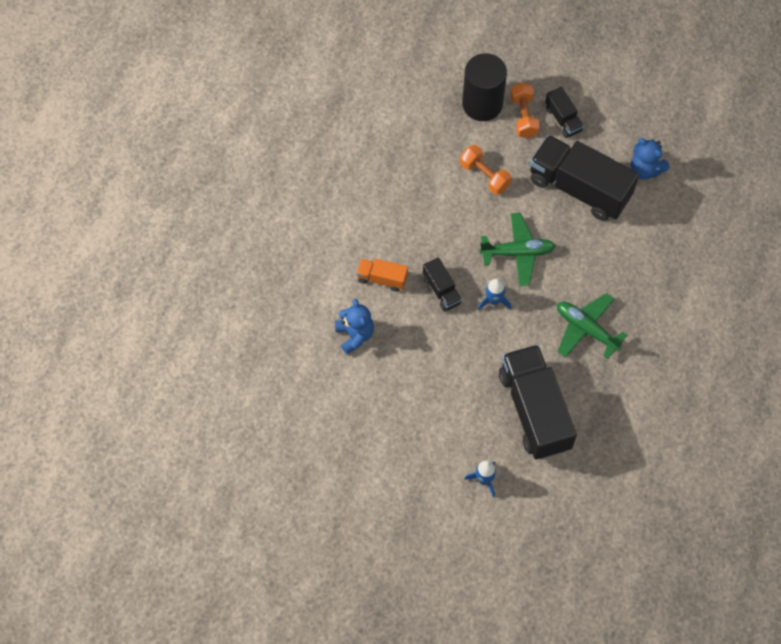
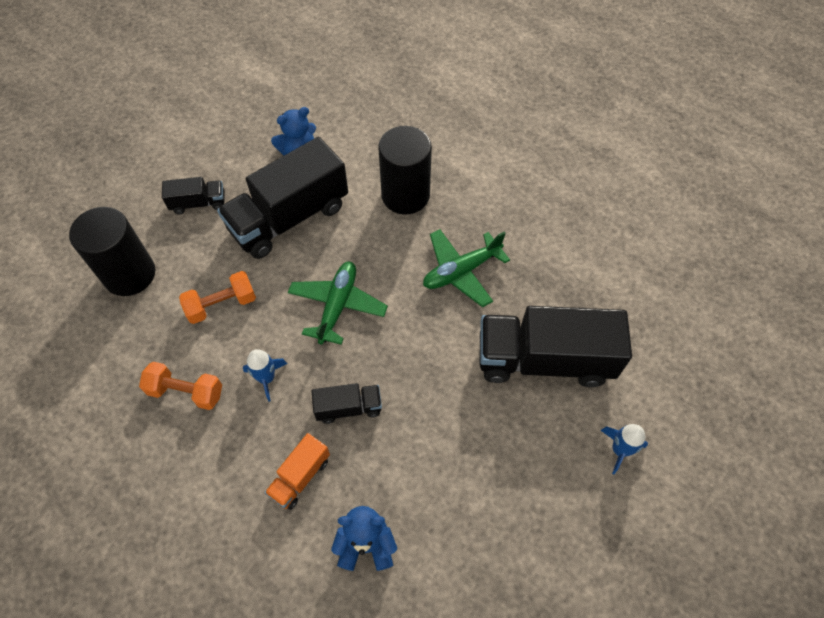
camera: 70 degrees left, 5 degrees down
(493, 300) = (387, 353): blue rocket -> blue rocket (266, 378)
(523, 116) = (171, 239): orange dumbbell -> orange dumbbell (186, 392)
(640, 264) = (405, 195): none -> black cylinder

